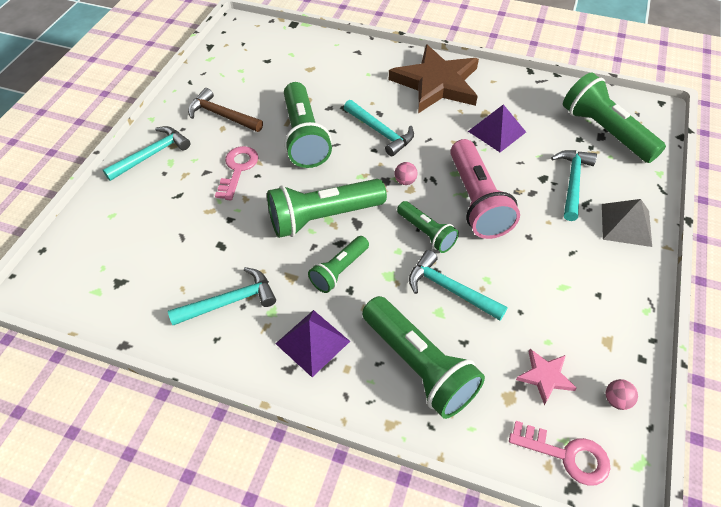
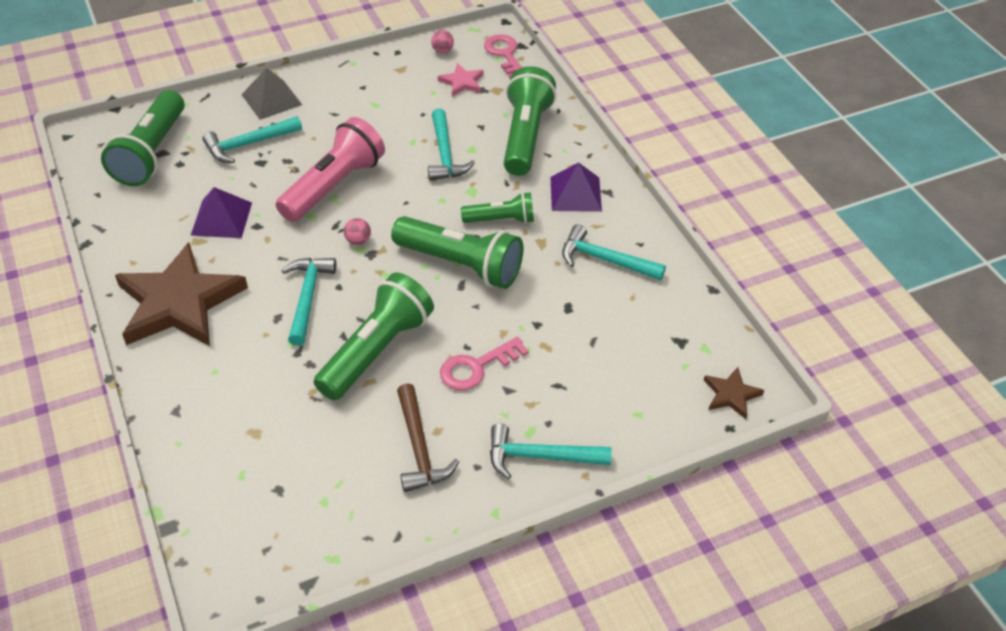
camera: 135 degrees left, 5 degrees down
(54, 272) = (731, 394): none -> brown star
(426, 233) = (404, 195): green flashlight -> none

